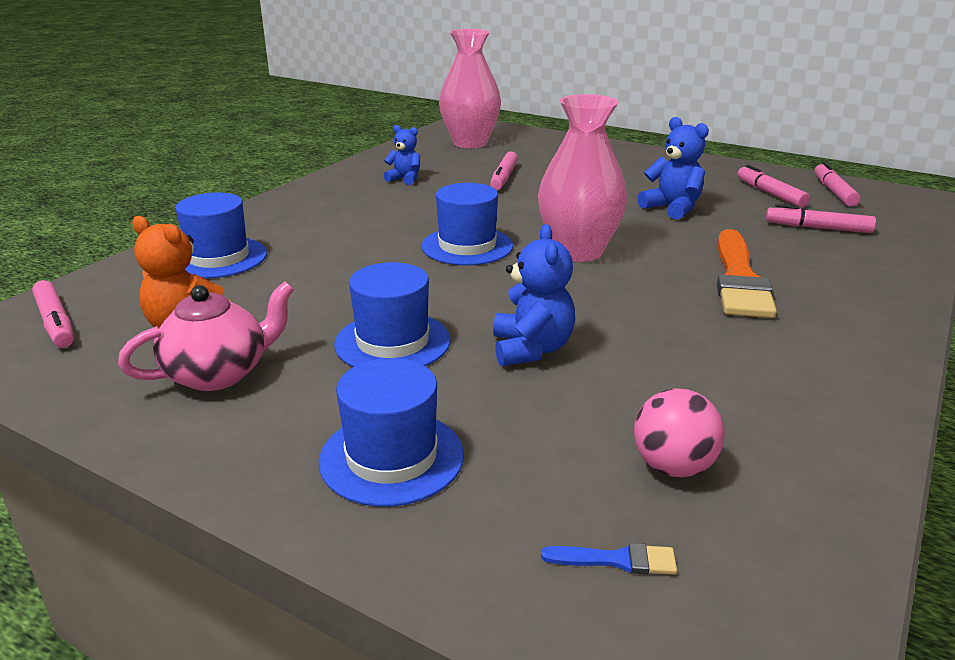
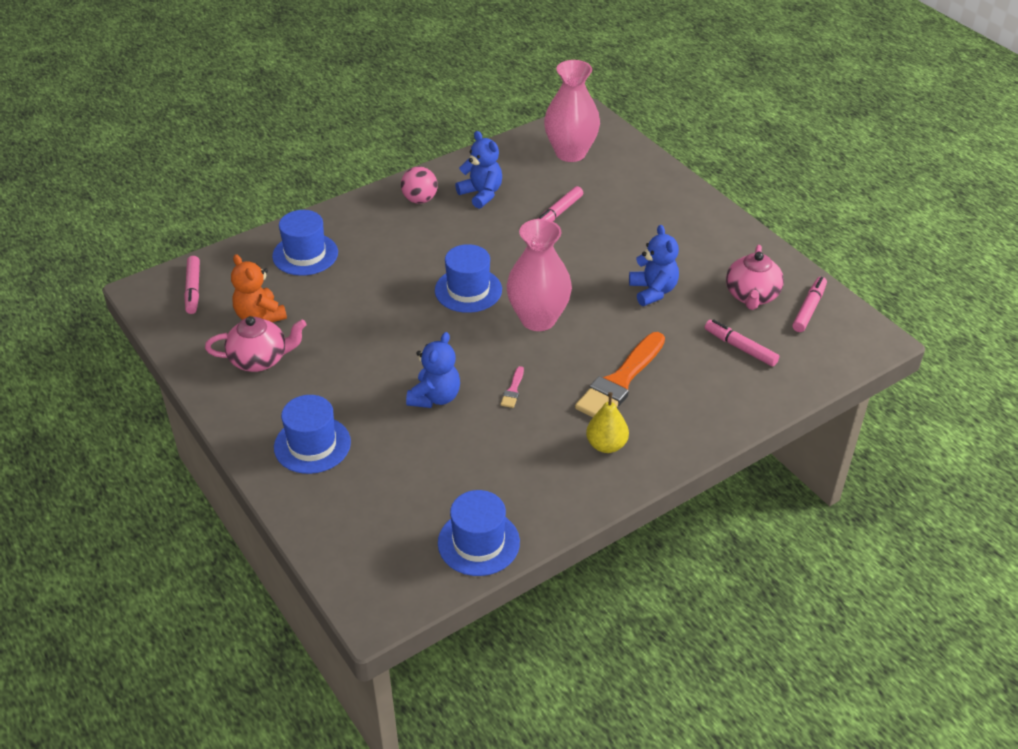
camera: 25 degrees right, 15 degrees up
(392, 342) = (362, 365): blue hat -> blue hat (478, 542)
(405, 179) = (481, 194): blue teddy bear -> blue teddy bear, size x1.51
(616, 560) = (371, 533): blue brush -> none
(626, 317) = (513, 390): none -> pink brush
(673, 466) = (440, 498): pink ball -> pink ball (420, 199)
(770, 194) = (751, 296): pink marker -> pink teapot
(809, 339) = (606, 445): none -> yellow pear

